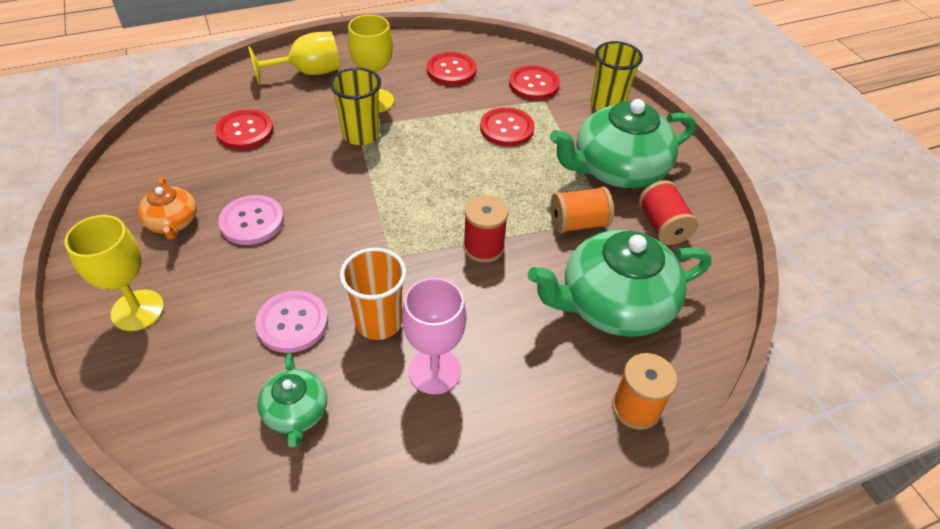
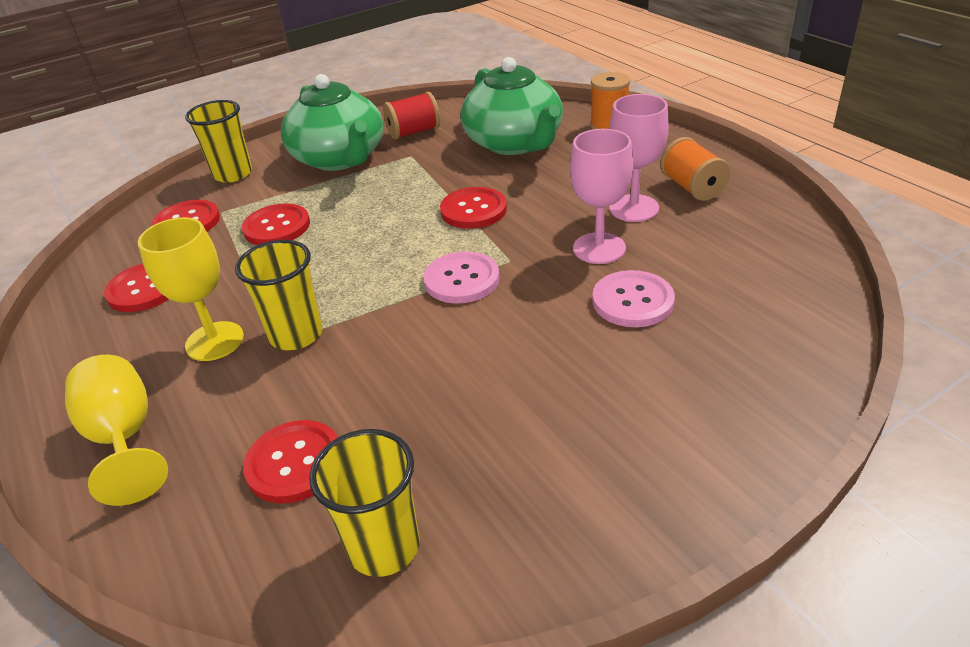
camera: 95 degrees left, 10 degrees down
(137, 310) = (692, 435): yellow goblet -> none
(164, 160) = (384, 546): none -> yellow cup
(172, 222) = (526, 468): orange teapot -> none
(252, 221) = (494, 384): pink button -> pink button (462, 280)
(296, 413) = (730, 268): green teapot -> none
(379, 322) = (599, 248): orange cup -> pink goblet
(483, 247) = (473, 210): red spool -> red button
(578, 223) = (423, 168): orange spool -> orange spool (692, 187)

